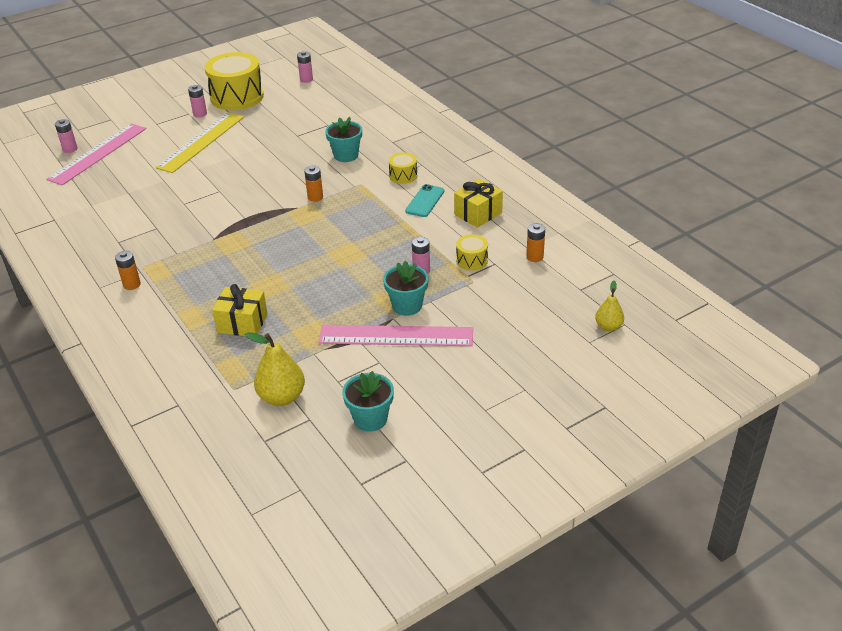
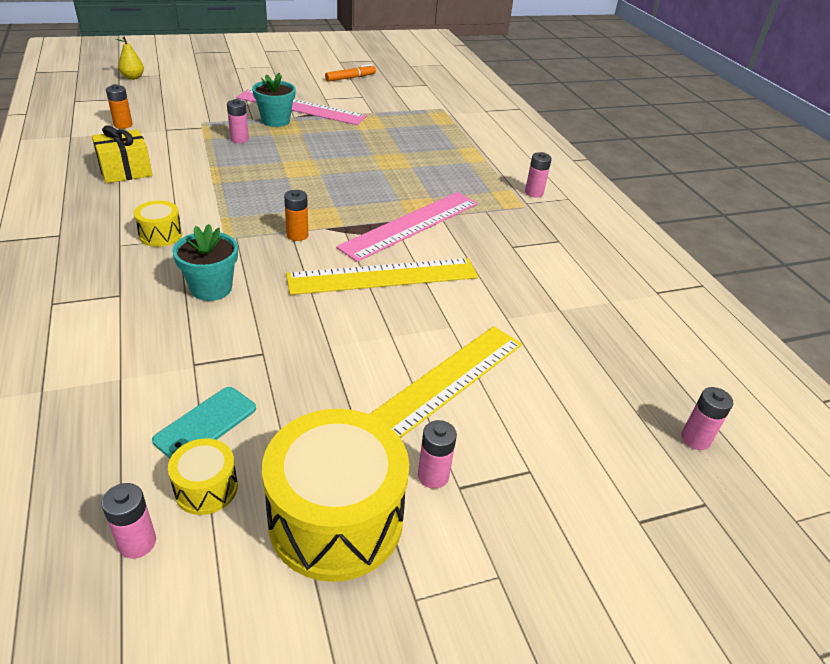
camera: 170 degrees left, 0 degrees up
(98, 153) = (634, 410): pink ruler -> pink ruler (411, 225)
(132, 284) = (534, 193): orange battery -> pink battery
(242, 323) = (426, 141): yellow gift -> none
(246, 185) = (383, 276): none -> yellow ruler
(282, 397) = (407, 98): yellow pear -> none
(370, 419) = (350, 78): turquoise flower pot -> orange marker
(425, 201) = (168, 197): turquoise phone -> turquoise phone (206, 424)
(472, 260) = (184, 135): yellow drum -> yellow drum (206, 488)

